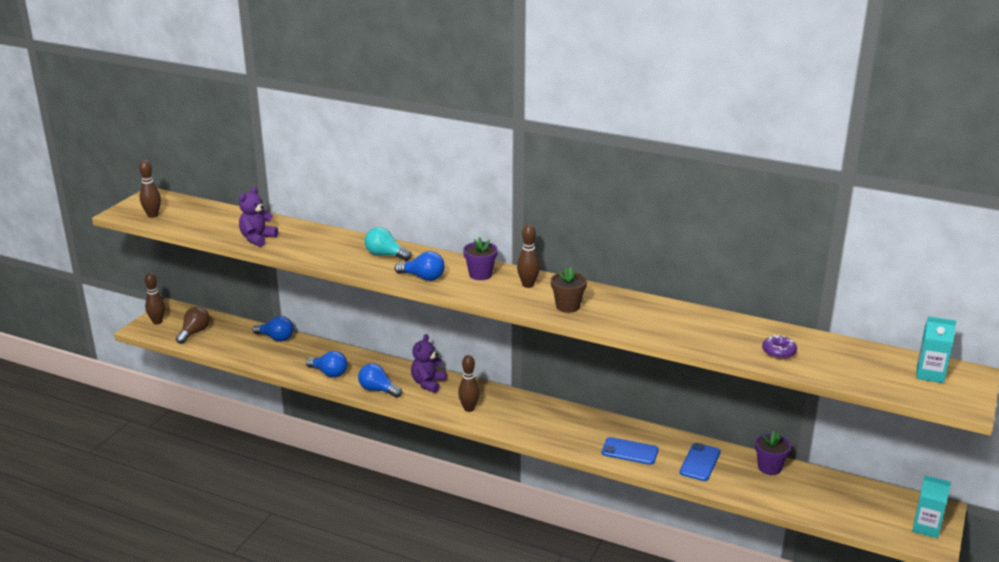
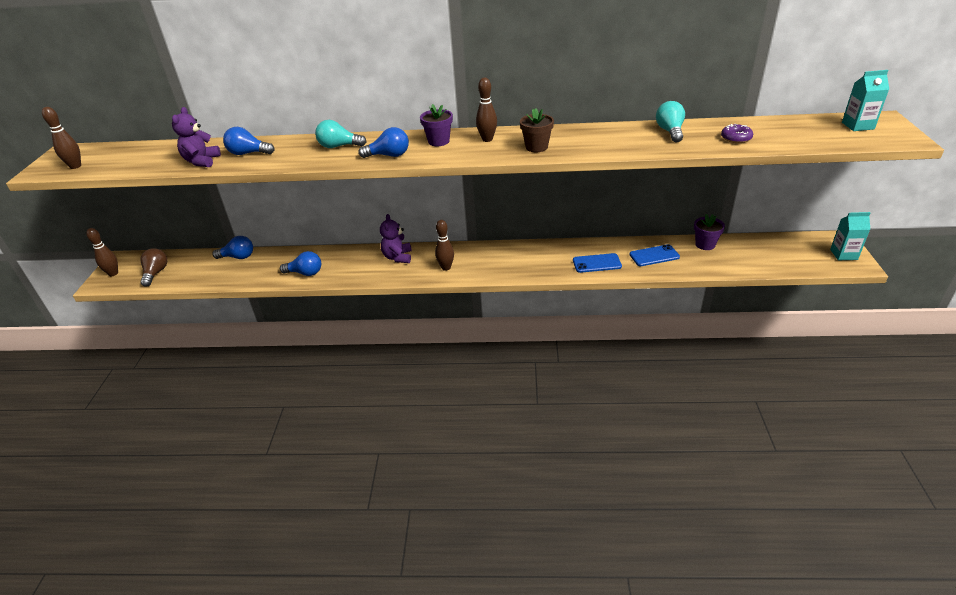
camera: 20 degrees left, 10 degrees up
(378, 390) = (358, 275): blue light bulb -> blue light bulb (248, 153)
(700, 462) = (654, 256): blue phone -> blue phone turned 75 degrees clockwise
(718, 326) = (670, 131): none -> turquoise light bulb

